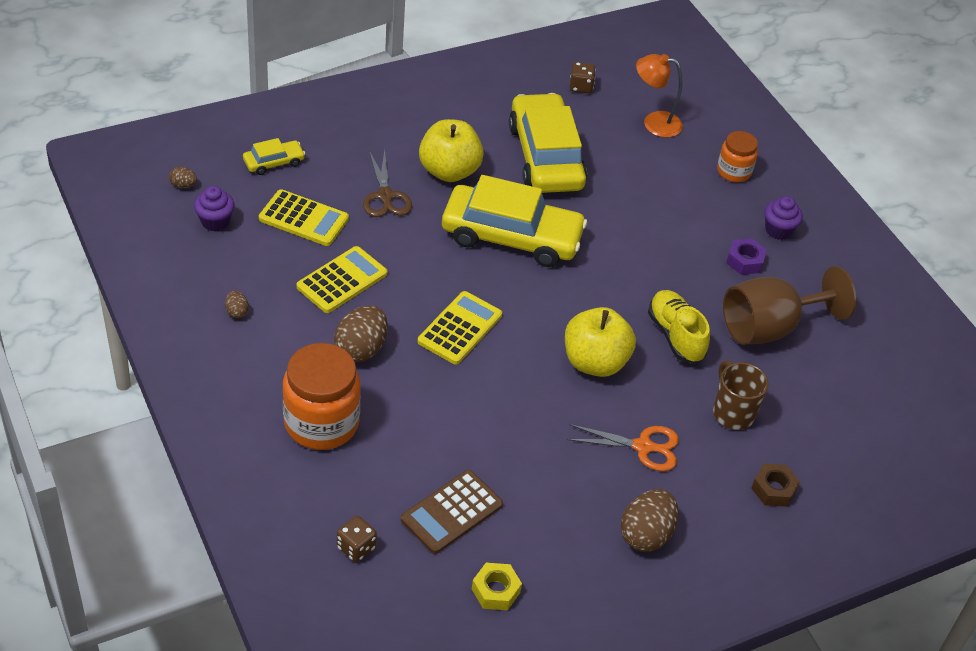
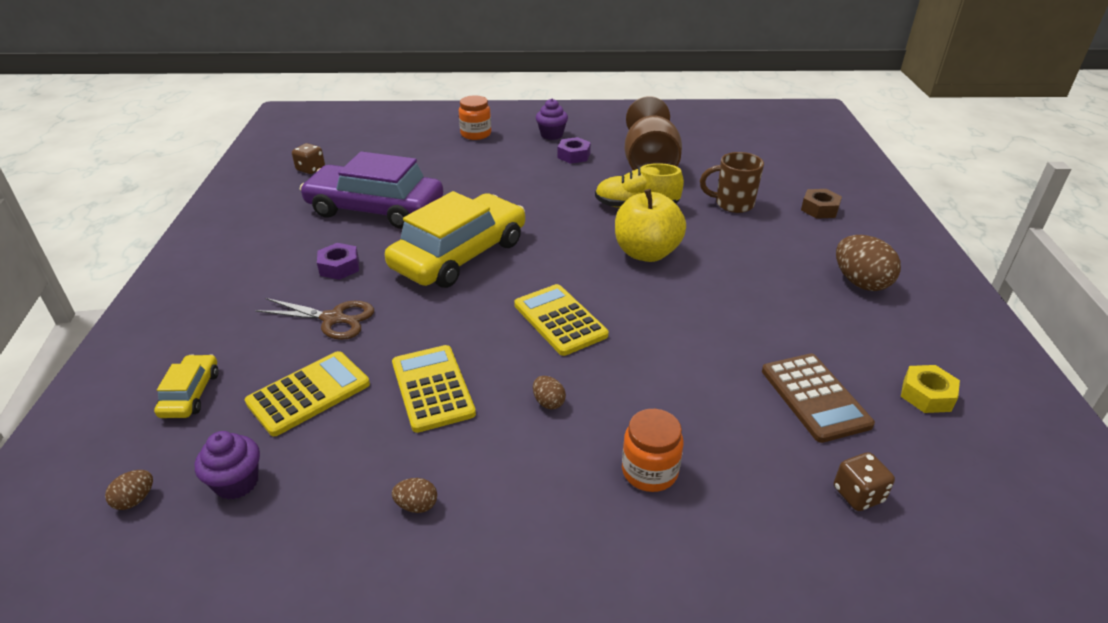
camera: 60 degrees left, 10 degrees down
(321, 423) = (649, 471): orange jar -> orange jar, size x0.57
(361, 349) = (548, 402): brown egg -> brown egg, size x0.48
(449, 171) = (339, 267): yellow apple -> purple nut
(545, 156) = (375, 209): yellow car -> purple car
(643, 447) = (757, 256): orange scissors -> none
(654, 123) = (390, 150): orange lamp -> none

